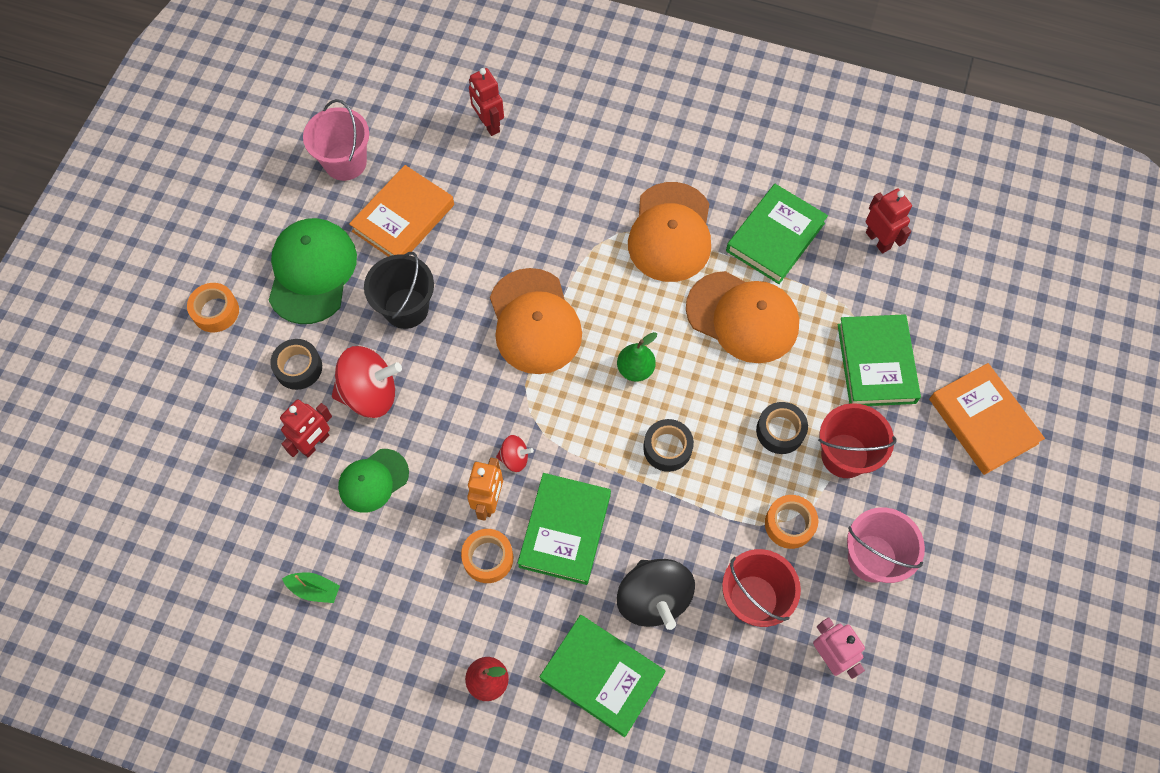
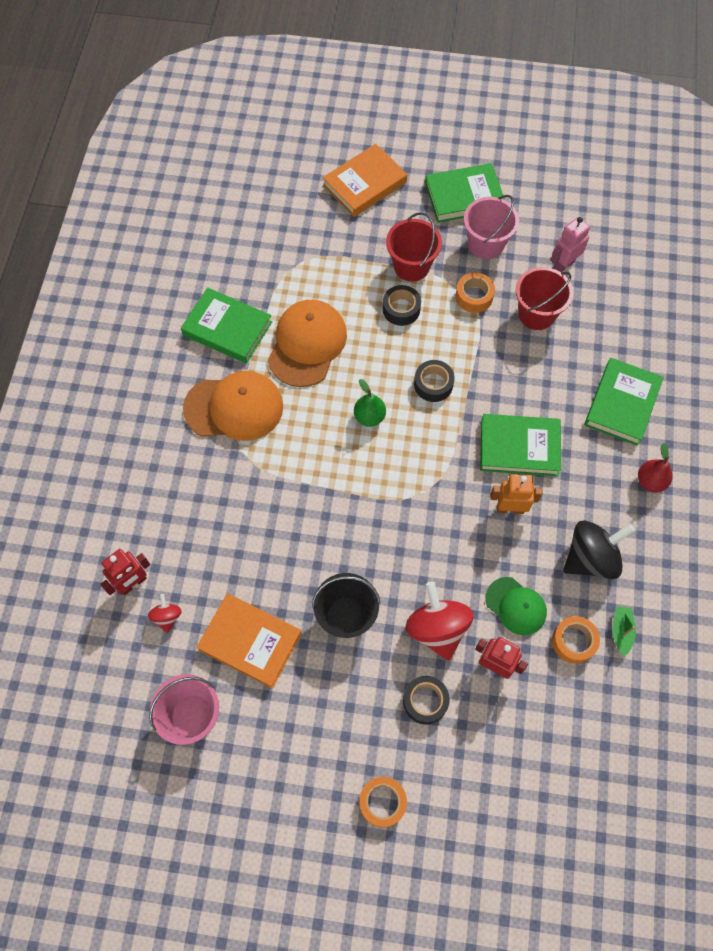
camera: 100 degrees left, 0 degrees up
(312, 272) = (323, 716): green cap -> none
(488, 558) = (557, 500): orange tape -> orange tape (573, 641)
(515, 458) = (468, 495): red spinning top -> red spinning top (167, 617)
(534, 321) = (340, 503): orange cap -> none
(653, 599) = (555, 378): black spinning top -> black spinning top (590, 558)
(876, 363) = (331, 251): green book -> green book (464, 196)
(878, 240) = (220, 257): red robot -> none

